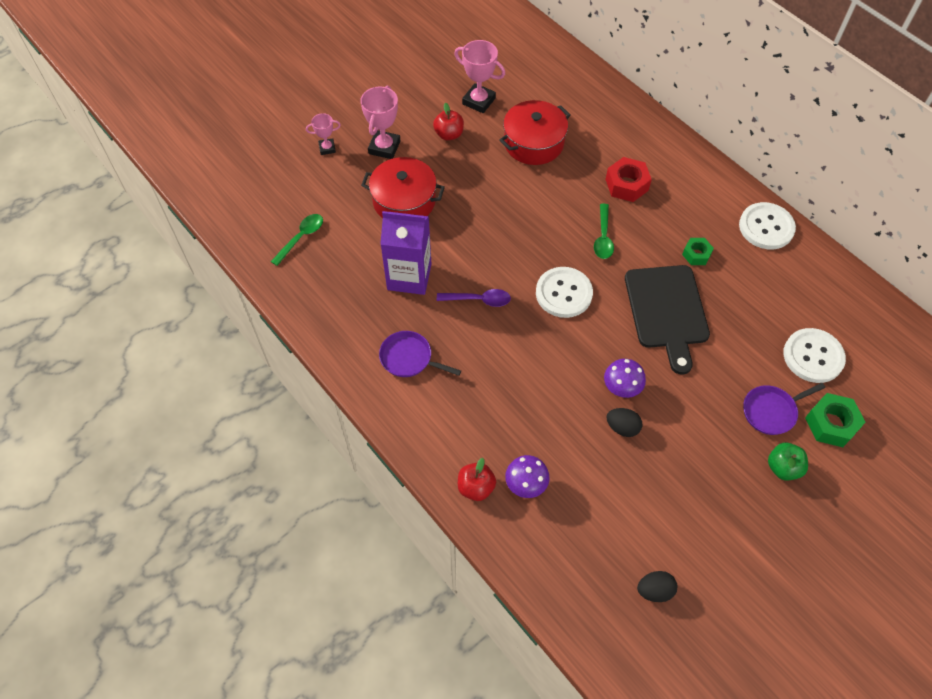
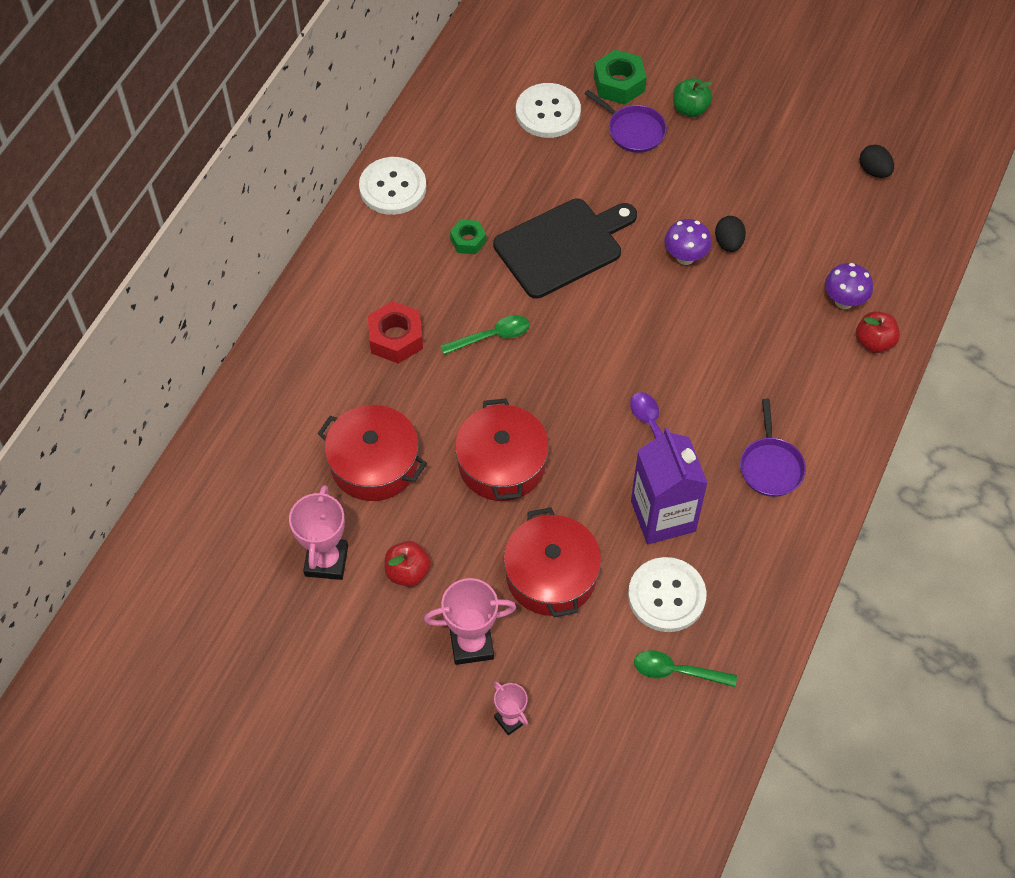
camera: 115 degrees left, 0 degrees up
(498, 206) = (502, 464): none -> red pot
(564, 293) = (594, 348): white button -> white button (666, 596)

